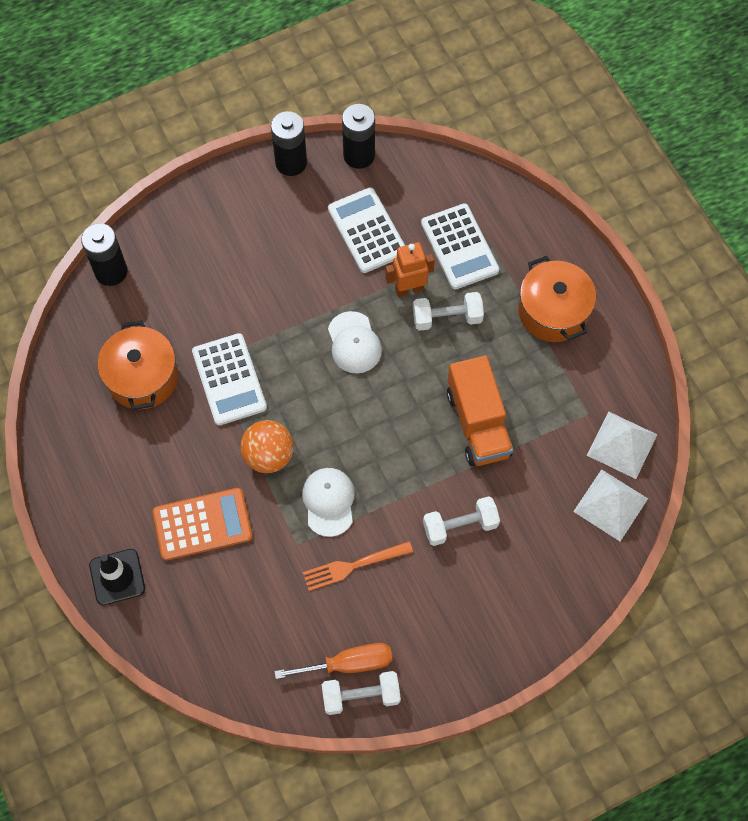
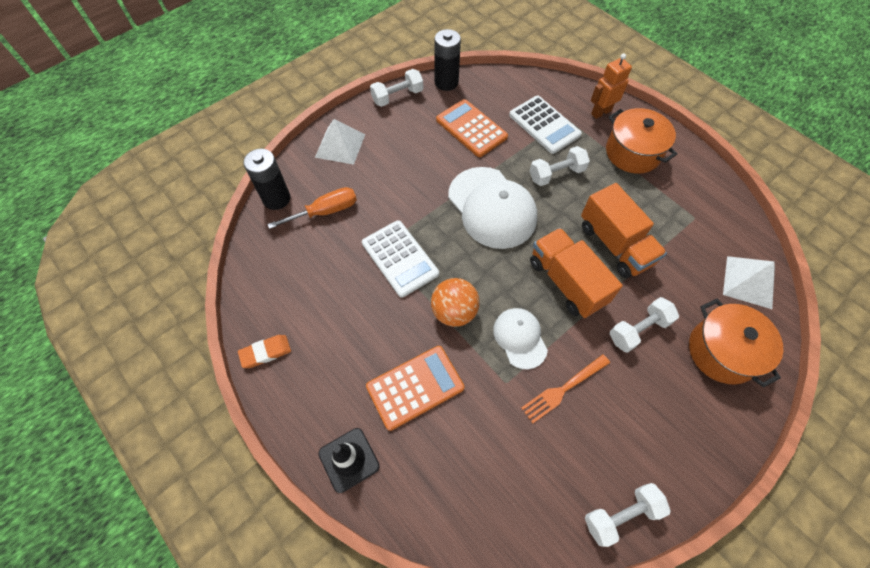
camera: 15 degrees left, 5 degrees down
(60, 449) = (265, 352): none -> orange eraser
(142, 377) = (325, 274): orange pot -> orange pot (722, 351)
(291, 163) = (397, 96): black battery -> white dumbbell
(349, 664) = (596, 485): orange screwdriver -> orange screwdriver (325, 211)
(354, 343) = (492, 207): white cap -> white cap, size x1.79
(367, 231) = (471, 128): white calculator -> orange calculator
(404, 453) = (566, 282): none -> orange truck
(409, 288) = (519, 160): orange robot -> orange robot (601, 112)
(622, 444) = (732, 234): white pyramid -> white pyramid (340, 145)

